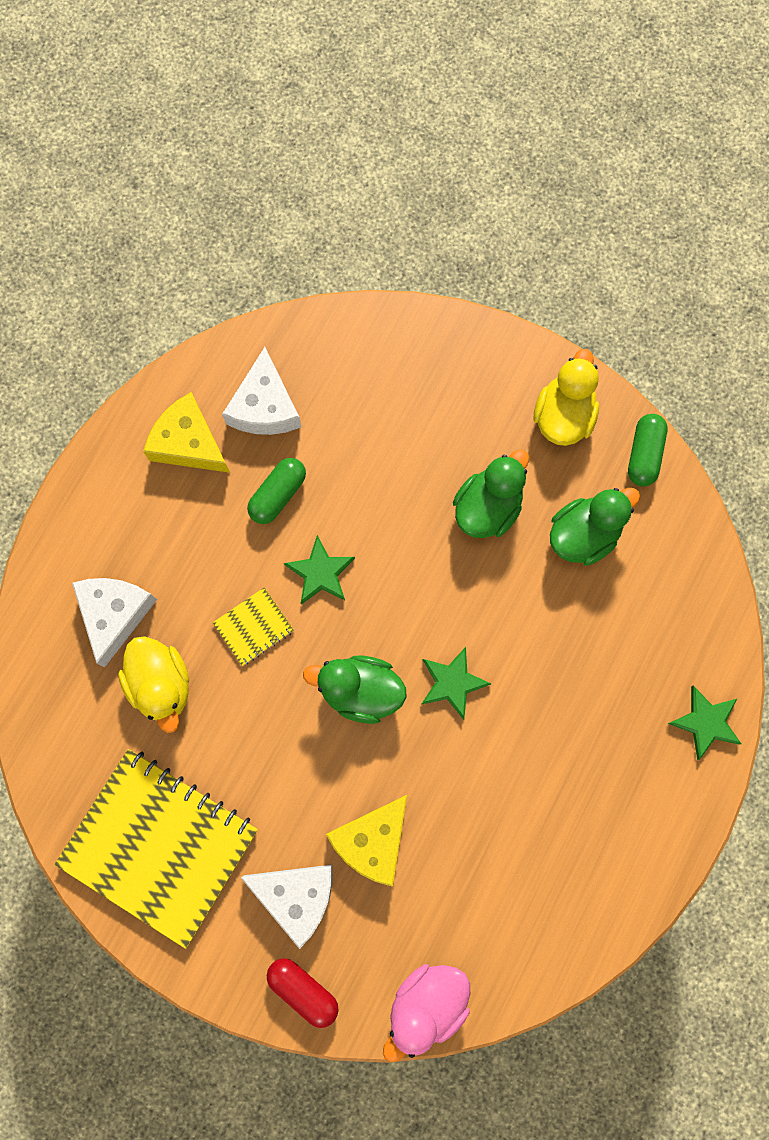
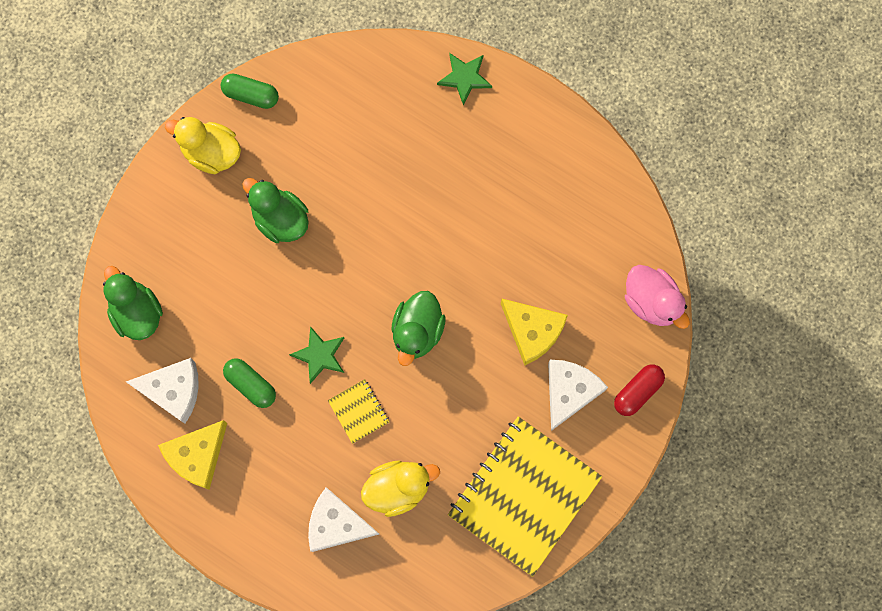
camera: 85 degrees left, 0 degrees up
(452, 683) = (418, 260): green star -> none
(583, 534) = (311, 148): green duck -> green duck (137, 312)

